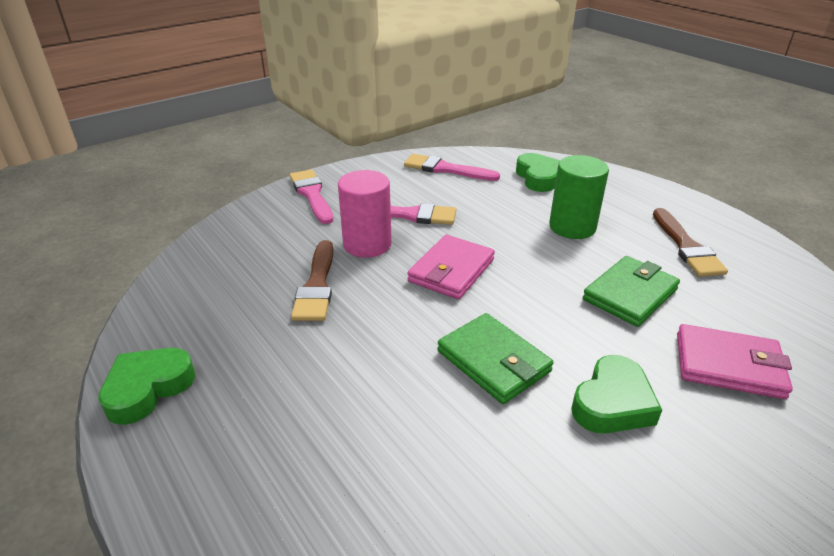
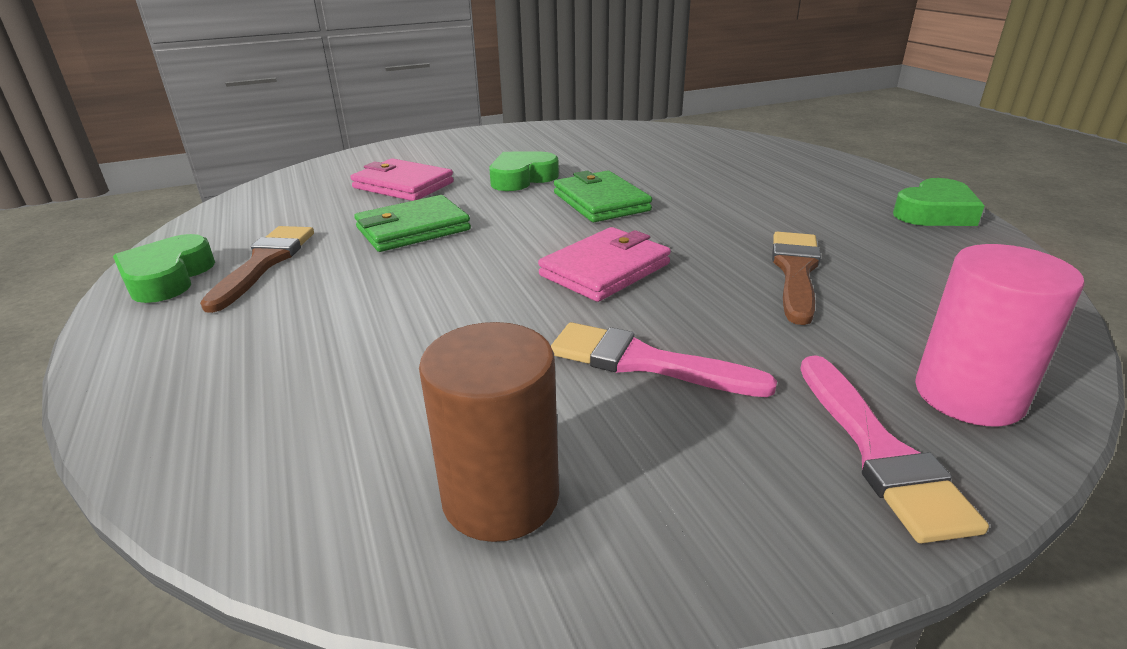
camera: 165 degrees left, 5 degrees down
(367, 244) = (727, 317): pink cylinder -> pink cylinder (968, 395)
(445, 169) = (500, 496): pink brush -> brown cylinder
(539, 177) = (296, 423): green heart -> green heart (167, 277)
(572, 227) = (375, 305): green cylinder -> none

